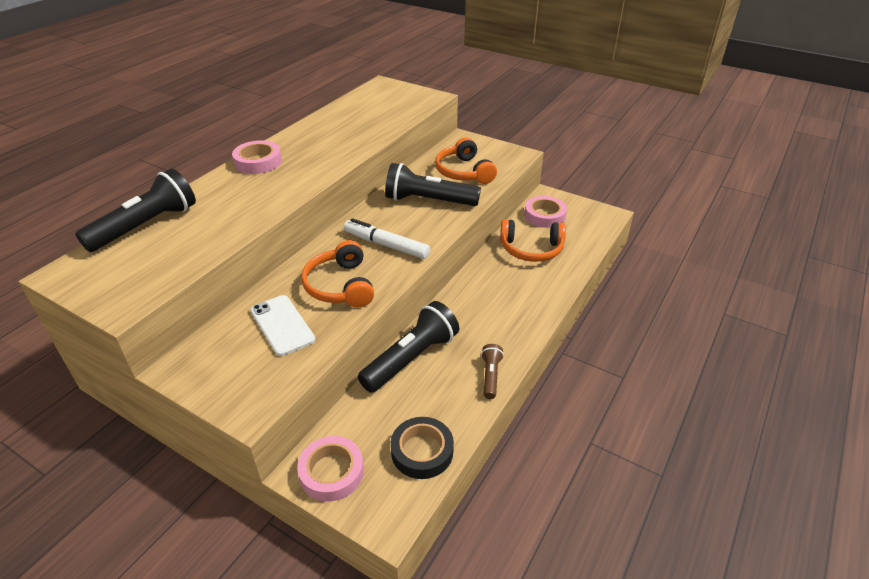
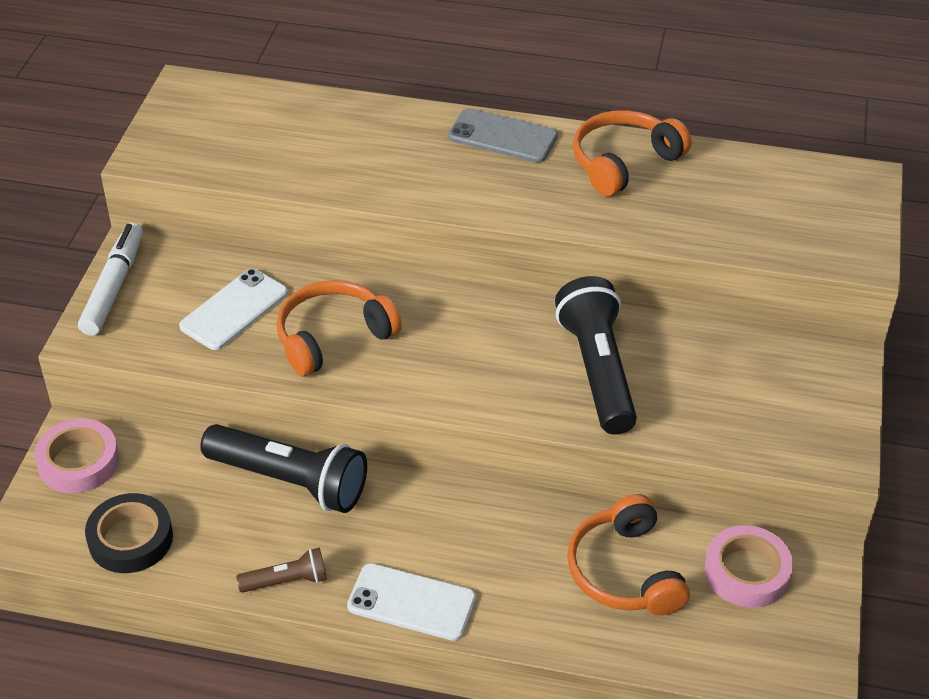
camera: 70 degrees right, 5 degrees up
(146, 226) = (301, 105): black flashlight -> none
(258, 162) = (502, 136): pink tape -> grey phone
(386, 245) = (449, 356): white marker -> white marker (113, 287)
(464, 172) = (719, 392): orange headphones -> orange headphones (623, 162)
(525, 326) = (411, 602): none -> white phone

